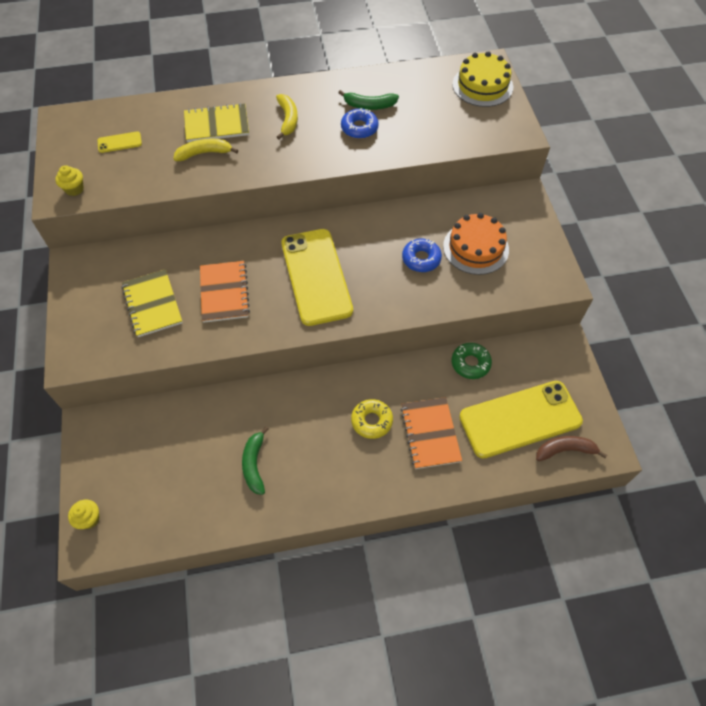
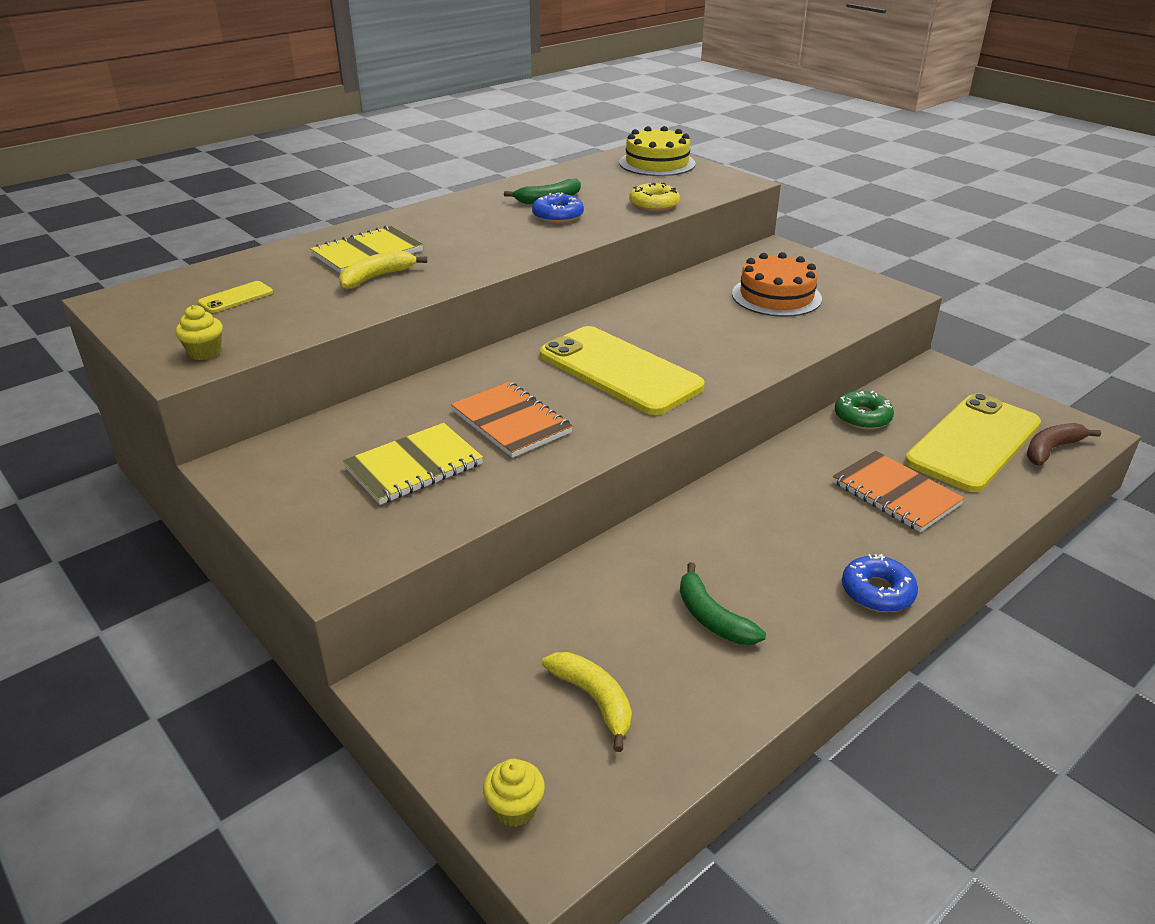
camera: 30 degrees left, 25 degrees down
(152, 304) = (414, 466): yellow notebook -> yellow notebook turned 75 degrees counterclockwise
(288, 119) = (460, 229): yellow banana -> yellow banana (594, 700)
(371, 421) = (813, 510): yellow donut -> yellow donut (654, 204)
(421, 259) = (727, 321): blue donut -> blue donut (877, 592)

